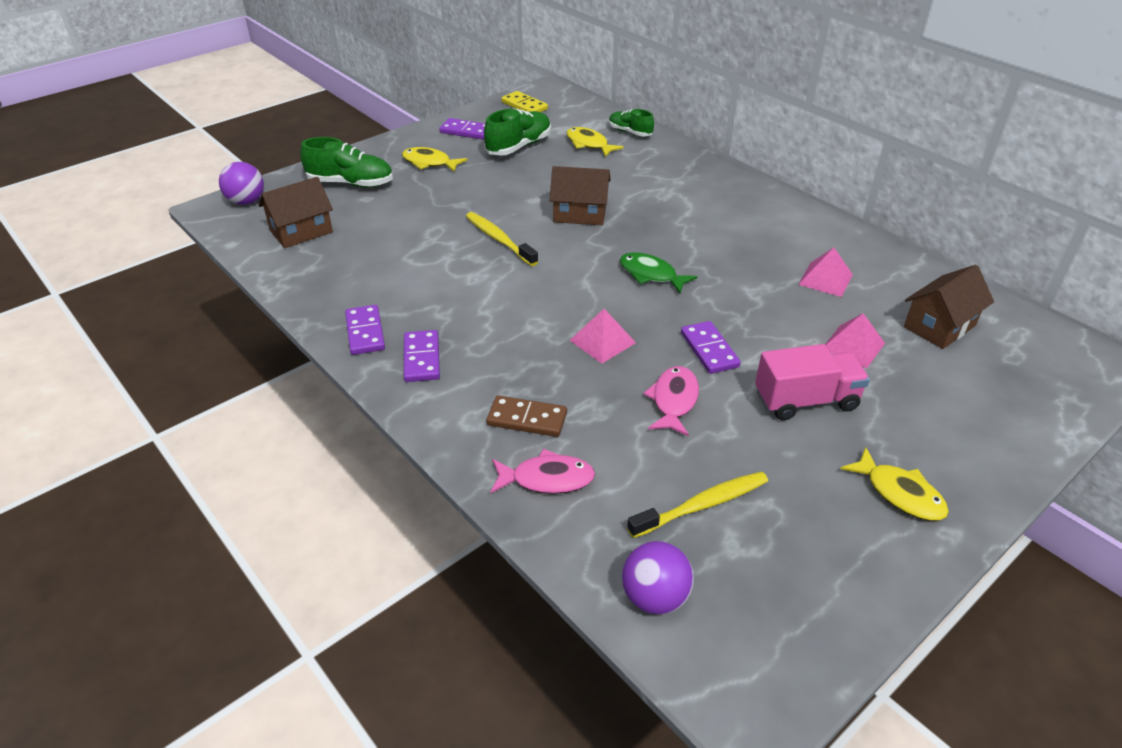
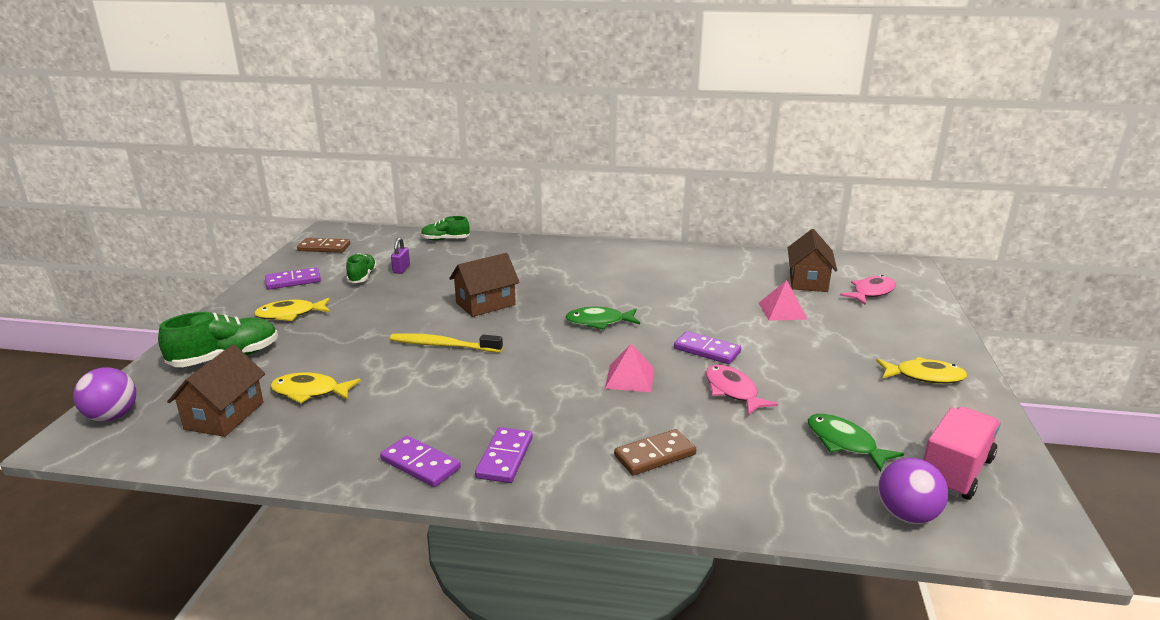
camera: 40 degrees left, 15 degrees down
(422, 358) = (505, 458): purple domino -> purple domino turned 60 degrees clockwise
(519, 147) = (362, 277): green shoe -> green shoe, size x0.63
(524, 106) = (324, 248): yellow domino -> brown domino
(547, 479) = (730, 486): pink fish -> pink fish (871, 292)
(557, 151) = (401, 269): none -> purple padlock
(589, 144) = (423, 257): yellow fish -> yellow fish (310, 392)
(702, 505) = (844, 443): yellow toothbrush -> green fish
(806, 401) = (805, 352): pink truck -> pink truck (955, 471)
(825, 279) = (711, 281): pink pyramid -> none

